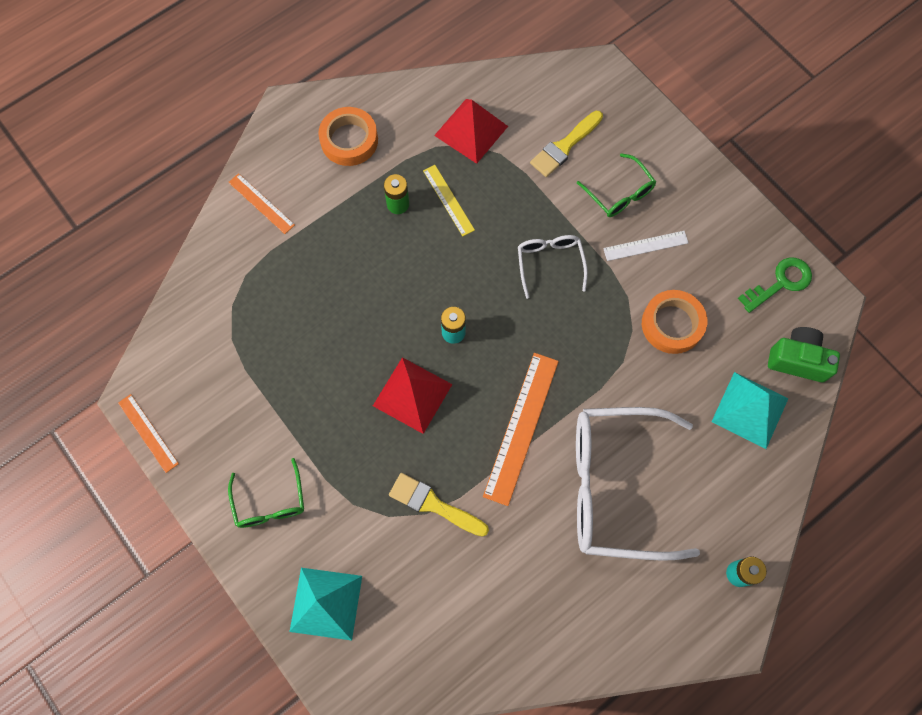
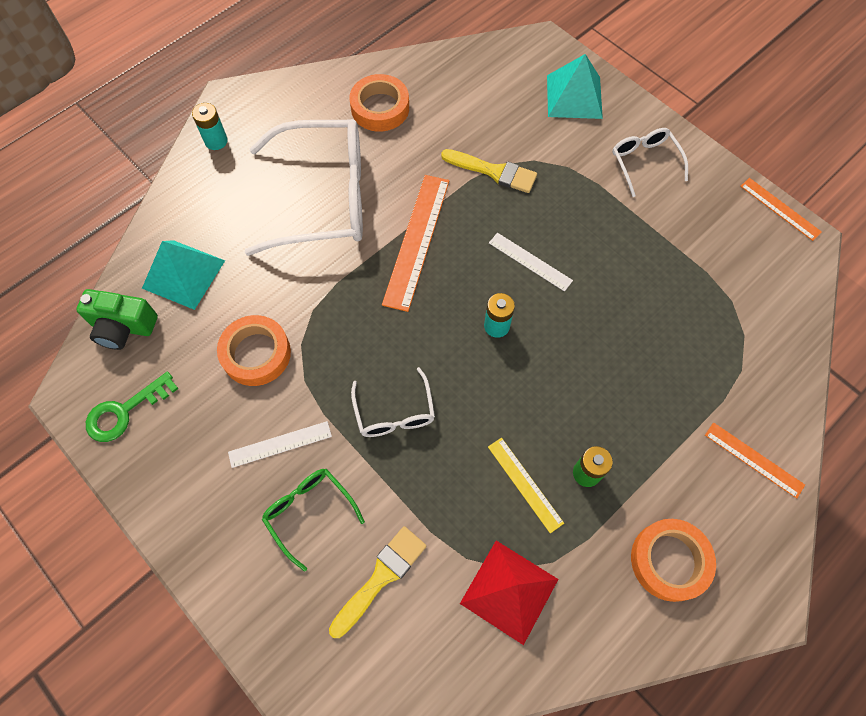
camera: 175 degrees right, 5 degrees down
(270, 502) = (644, 162): green glasses -> white glasses
(412, 395) = (530, 261): red pyramid -> white ruler
(553, 606) = (380, 108): none -> orange tape

